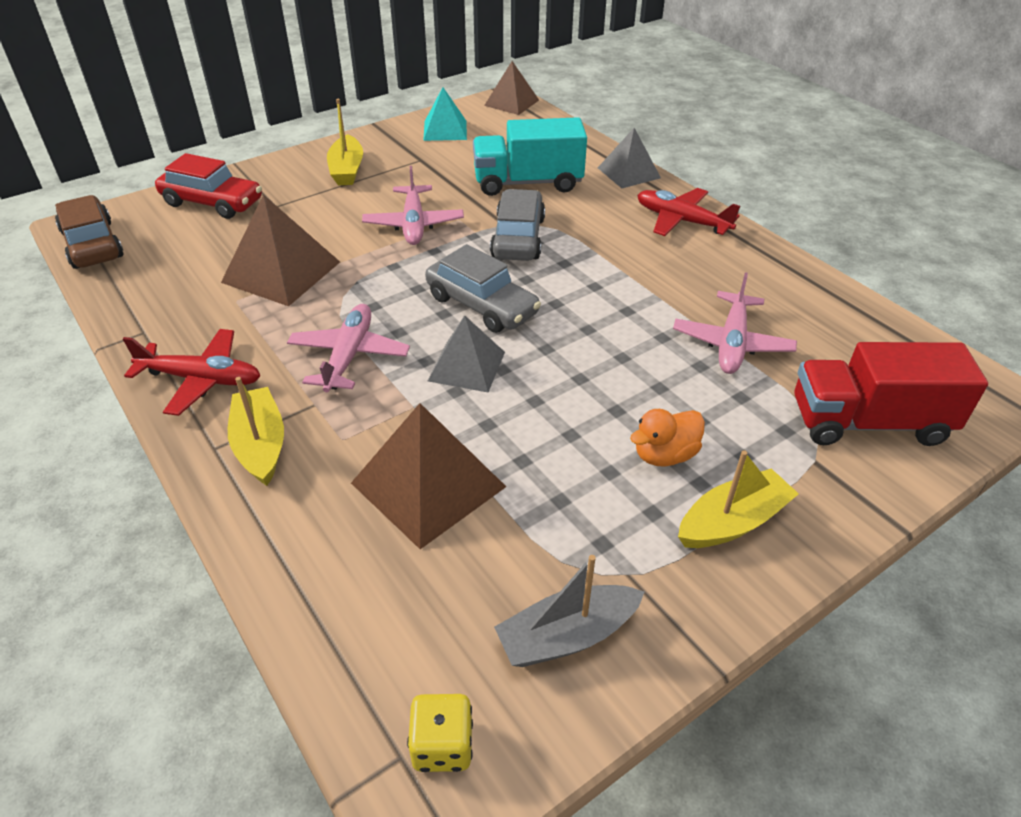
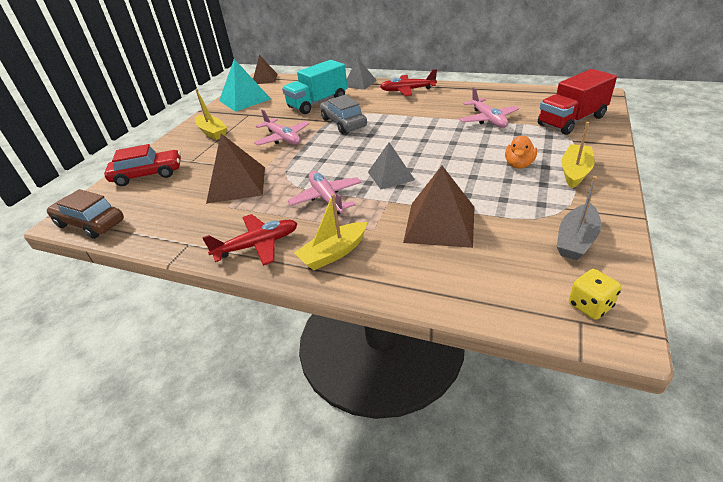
camera: 30 degrees left, 5 degrees down
(260, 445) = (333, 253): yellow boat -> yellow boat turned 75 degrees counterclockwise
(445, 130) = (245, 100): turquoise pyramid -> turquoise pyramid, size x1.53
(482, 305) = (363, 152): grey car -> none

